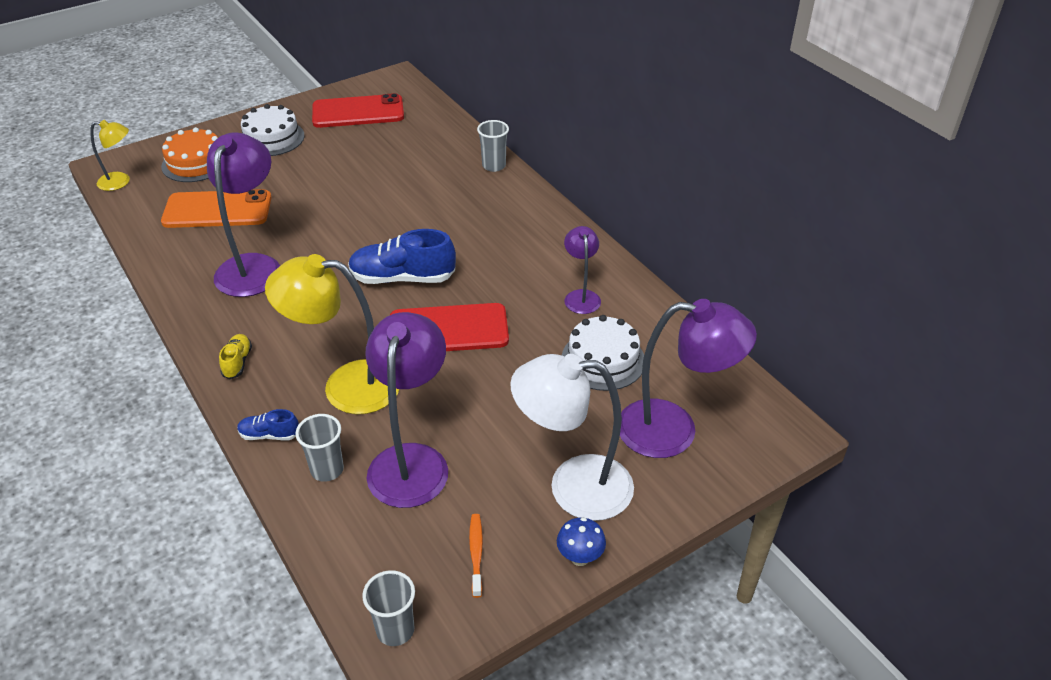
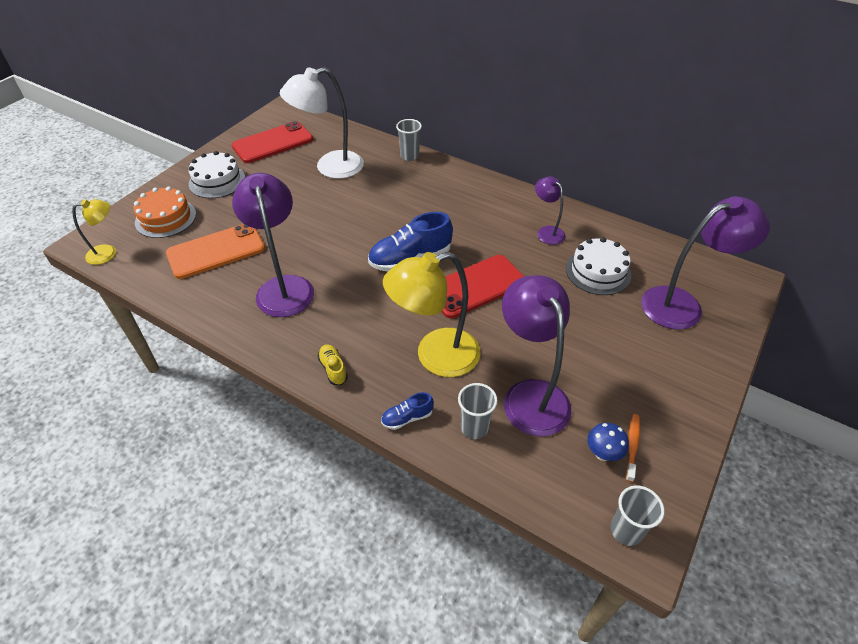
camera: 25 degrees left, 5 degrees up
(476, 553) = (632, 446): orange toothbrush -> orange toothbrush turned 45 degrees clockwise
(573, 487) = (654, 369): white lamp -> white lamp (330, 167)
(580, 557) = (700, 418): blue mushroom -> blue mushroom (602, 454)

